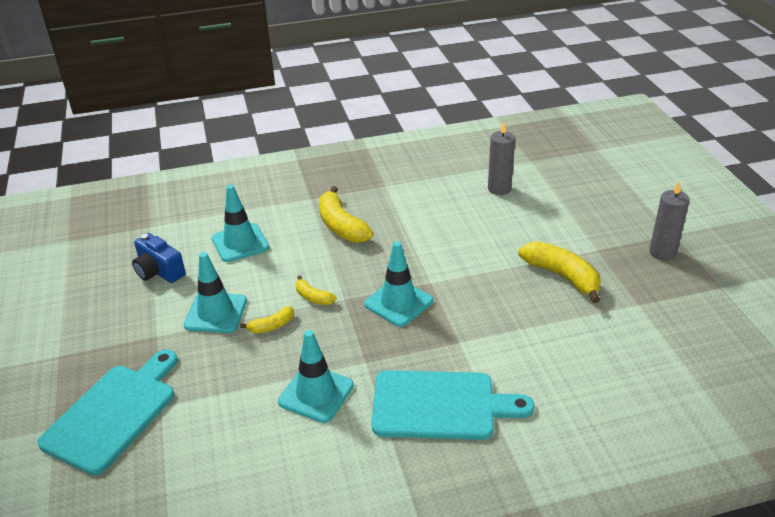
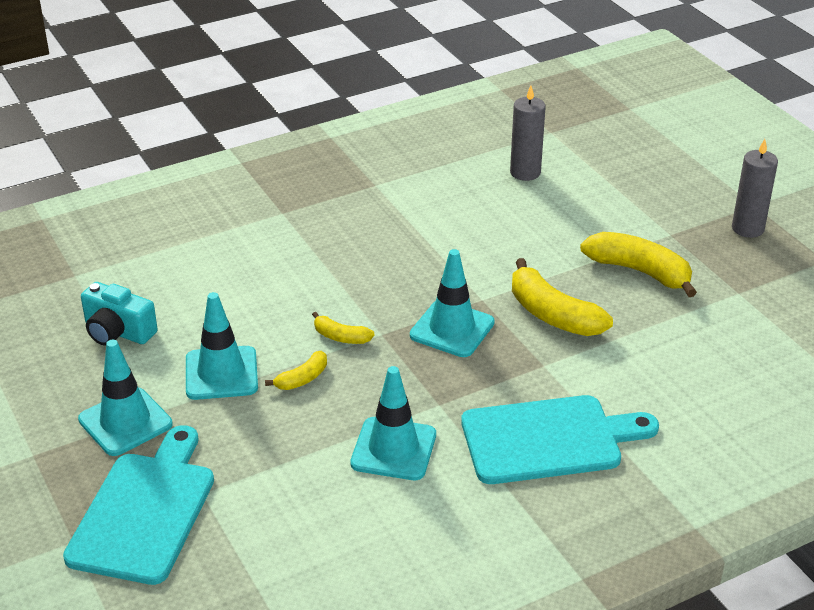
camera: 15 degrees left, 0 degrees up
(159, 271) = (118, 332): blue camera -> turquoise camera
(240, 243) = (212, 282): turquoise traffic cone -> turquoise traffic cone (125, 422)
(341, 226) = (339, 243): yellow banana -> yellow banana (552, 314)

